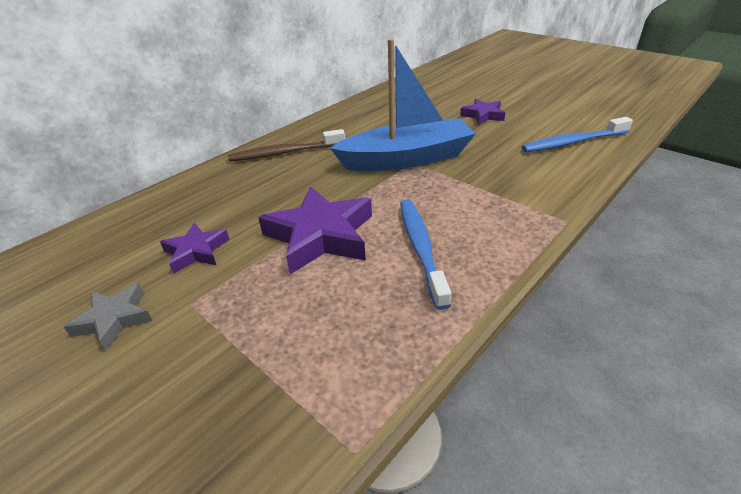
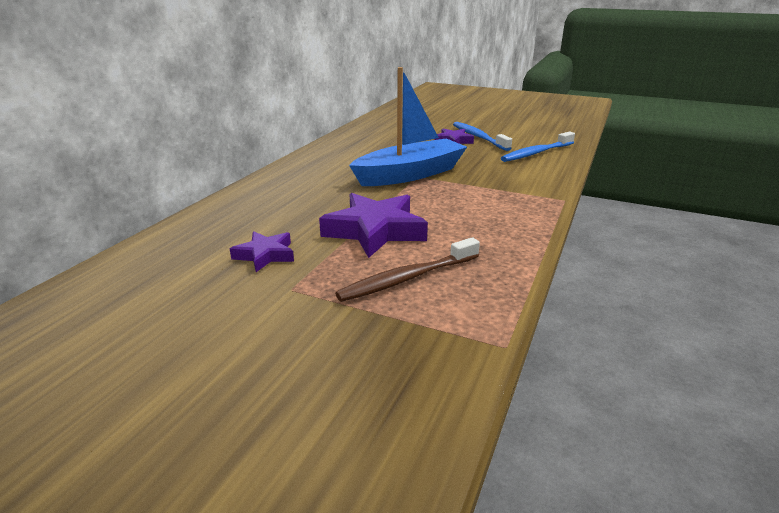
camera: 20 degrees left, 10 degrees down
(114, 319) = (225, 310): grey star -> none
(285, 153) = (292, 180): brown toothbrush -> brown toothbrush (407, 278)
(421, 248) = (466, 228): blue toothbrush -> blue toothbrush (478, 137)

